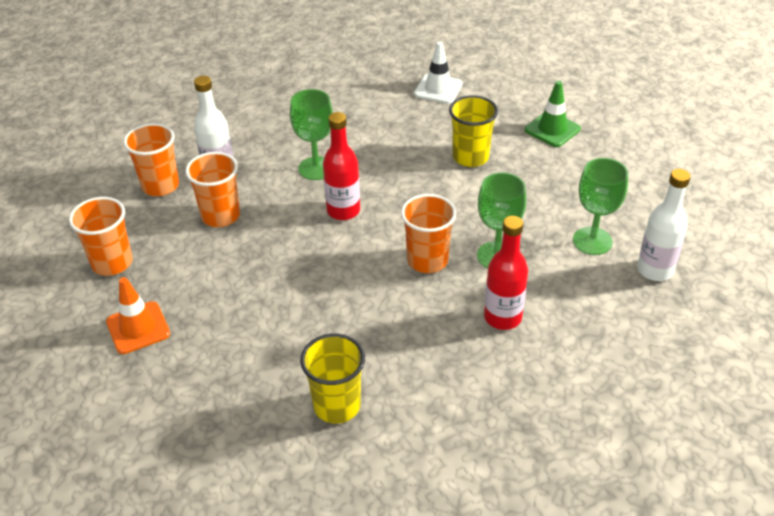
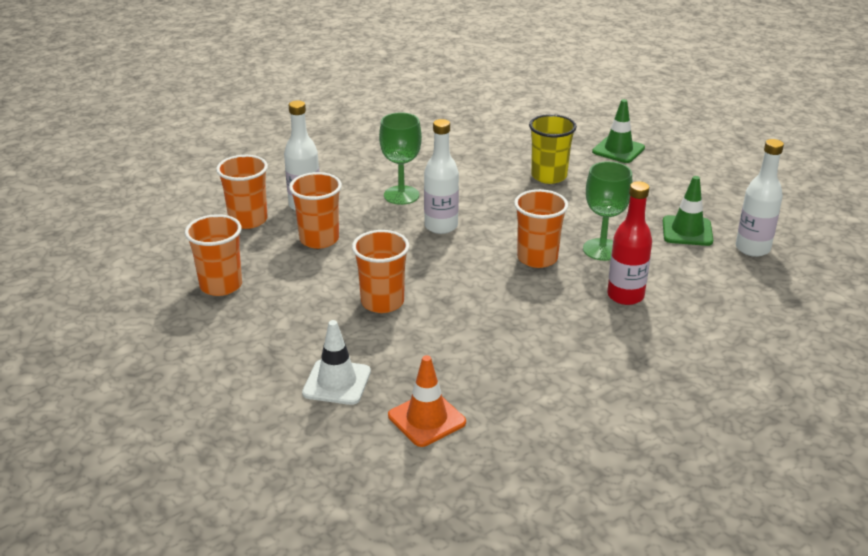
camera: 10 degrees left, 10 degrees down
(138, 328) = (268, 335): orange traffic cone -> orange traffic cone (426, 419)
(258, 299) = (382, 302): none -> orange cup
(337, 405) = (491, 378): yellow cup -> none
(343, 211) = (441, 226): red bottle -> white bottle
(438, 89) = (498, 126): white traffic cone -> white traffic cone (337, 382)
(592, 241) = (687, 231): green goblet -> green traffic cone

